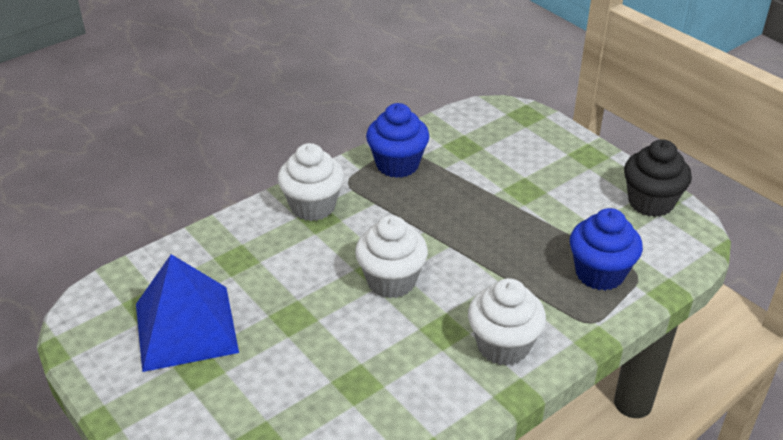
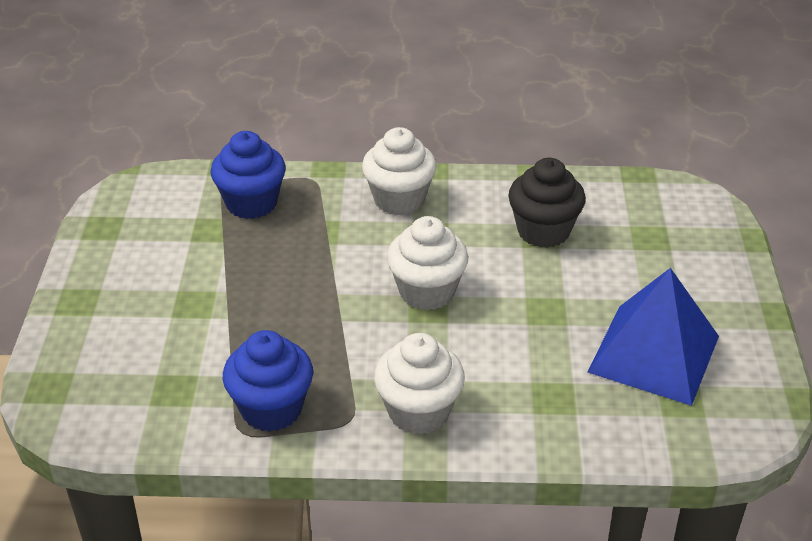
camera: 140 degrees left, 0 degrees up
(650, 202) = (112, 228): black cupcake -> black cupcake (543, 231)

